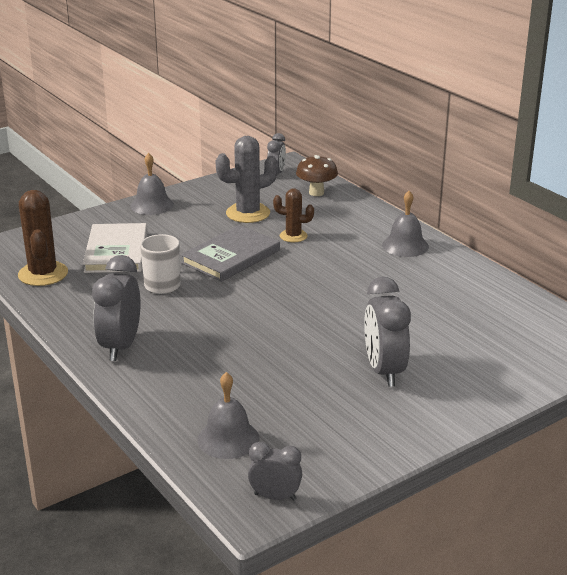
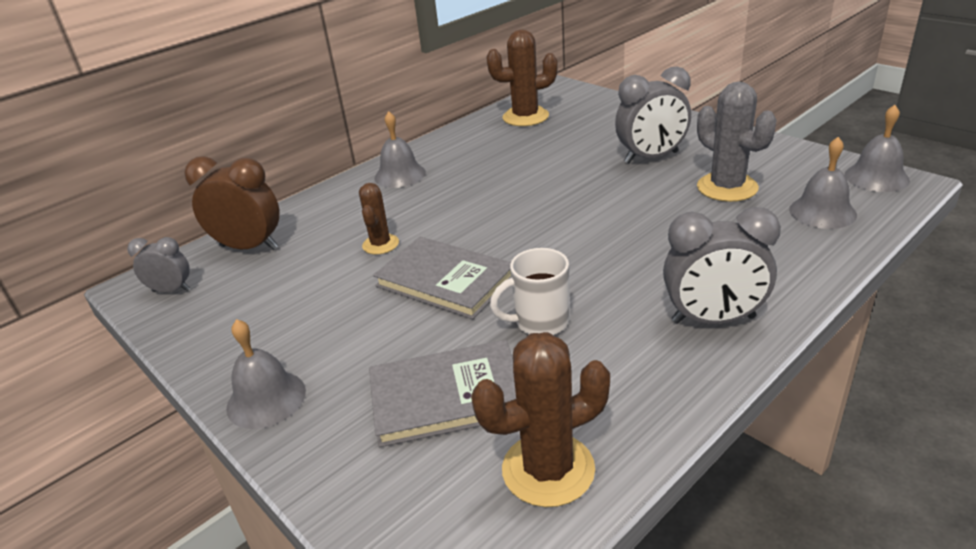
camera: 95 degrees left, 5 degrees up
(116, 251) = (447, 396): white book -> grey book
(248, 213) = (309, 291): grey cactus -> grey cactus (727, 187)
(275, 497) = (876, 177): grey clock -> grey bell
(316, 193) = (249, 247): brown mushroom -> brown clock
(516, 315) = (525, 117): none -> brown cactus

